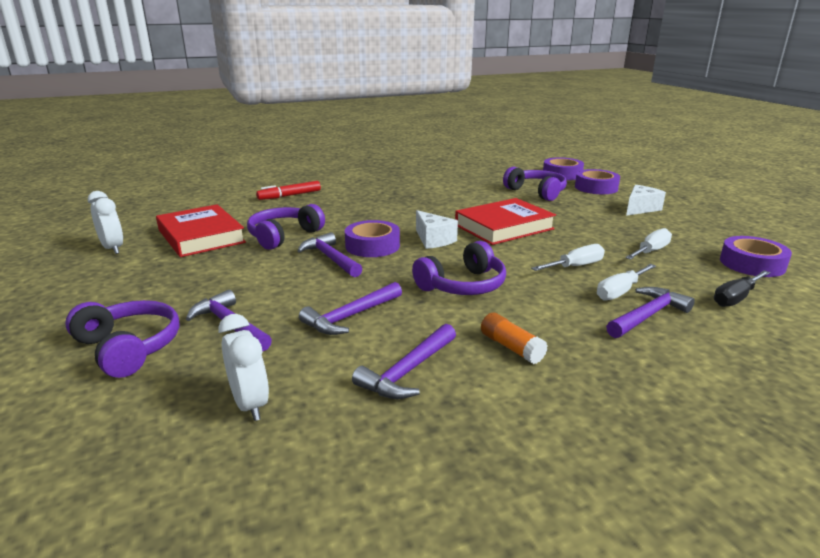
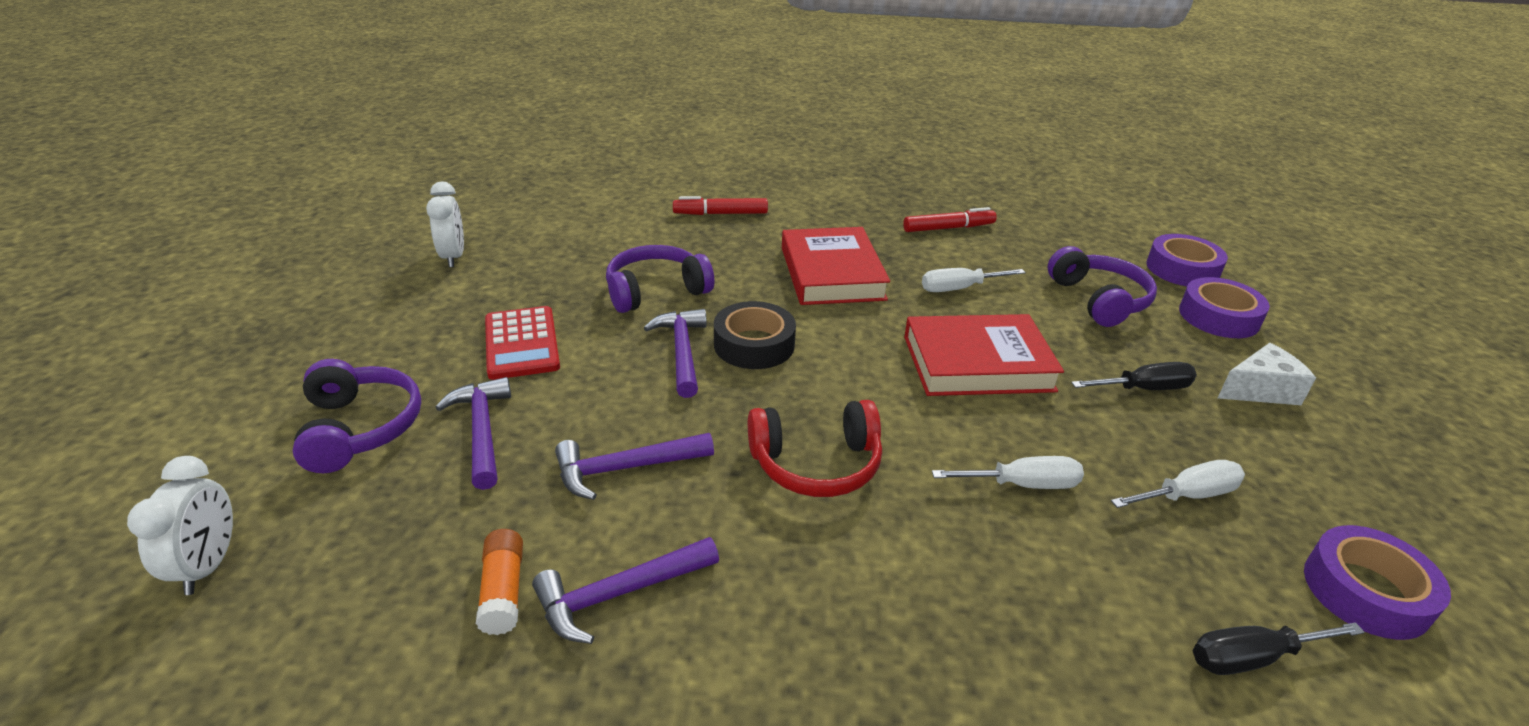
camera: 25 degrees right, 10 degrees up
(201, 236) = (560, 263): red book -> red book (831, 273)
(214, 278) = (522, 343): none -> red calculator
(250, 404) = (410, 569): white clock -> white clock (208, 565)
(372, 246) = (754, 344): purple tape -> black tape
(431, 179) = (948, 228): none -> red marker
(433, 240) = (848, 358): white cheese -> none
(463, 285) = (816, 464): purple headphones -> red headphones
(511, 347) = (785, 609): orange glue stick -> orange glue stick (503, 591)
(592, 219) = (1144, 389): none -> black screwdriver
(620, 292) = (1050, 564): white screwdriver -> white screwdriver (959, 288)
(648, 315) = (1052, 632): purple hammer -> none

